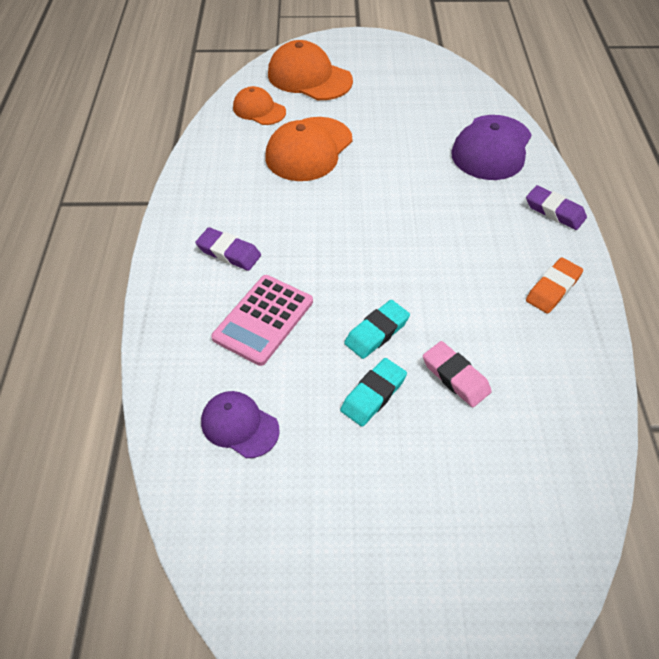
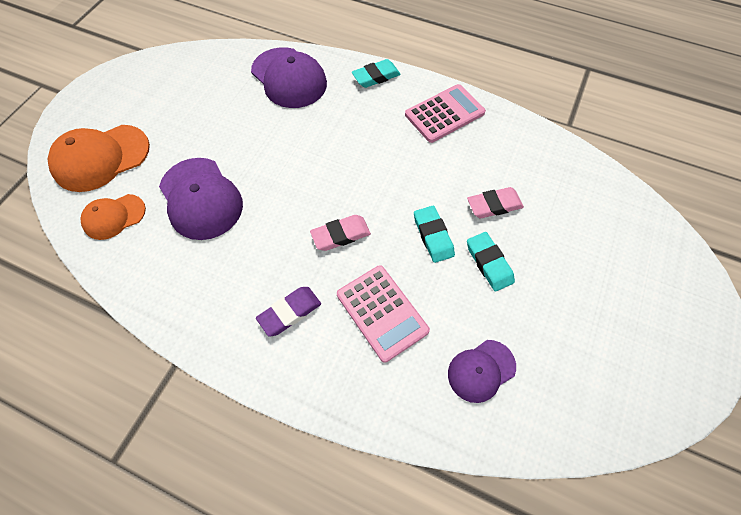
camera: 65 degrees left, 10 degrees up
(309, 149) = (201, 198): orange cap -> purple cap
(331, 257) = (340, 235): none -> pink eraser
(553, 288) = (444, 114): orange eraser -> pink calculator
(554, 211) = (376, 76): purple eraser -> turquoise eraser

